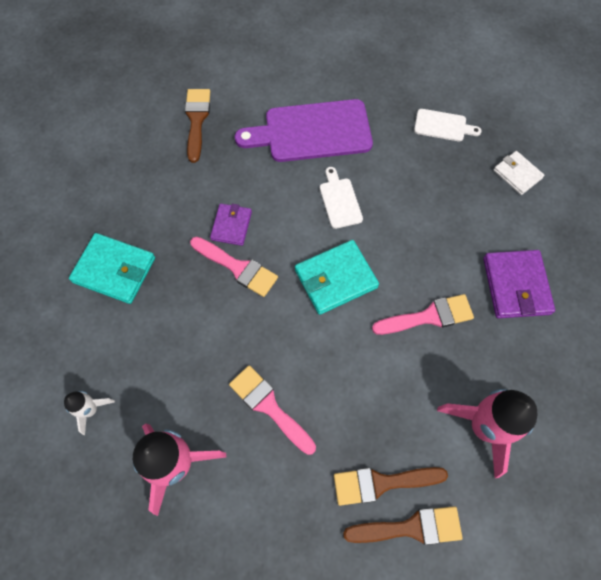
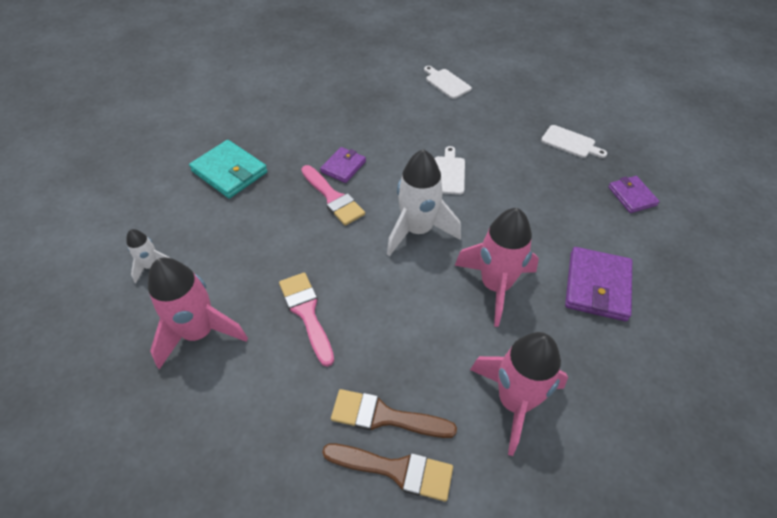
camera: 20 degrees right, 15 degrees down
(197, 120) = (352, 89): brown brush -> none
(294, 82) = (446, 83): none -> white cutting board
(312, 132) = (446, 119): purple cutting board -> none
(336, 279) = (418, 230): turquoise wallet -> white rocket
(428, 316) = (495, 286): pink brush -> pink rocket
(517, 174) = (632, 196): white wallet -> purple wallet

